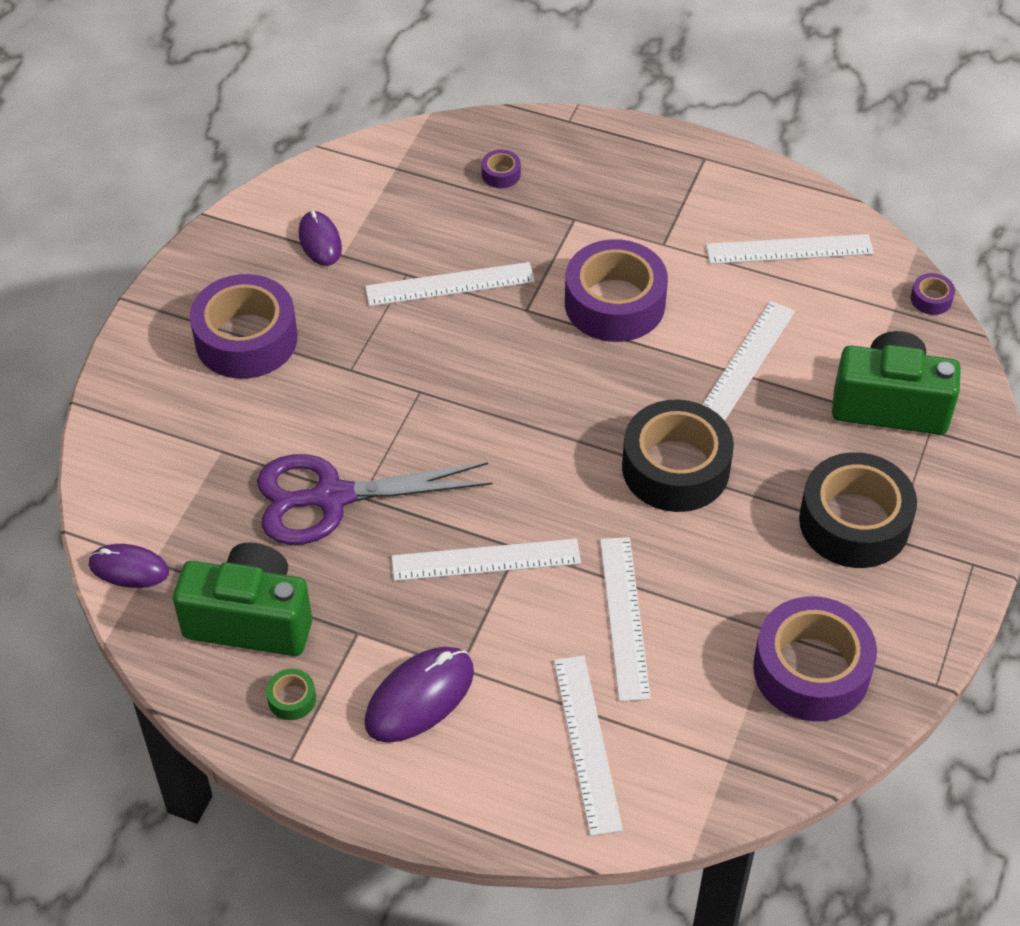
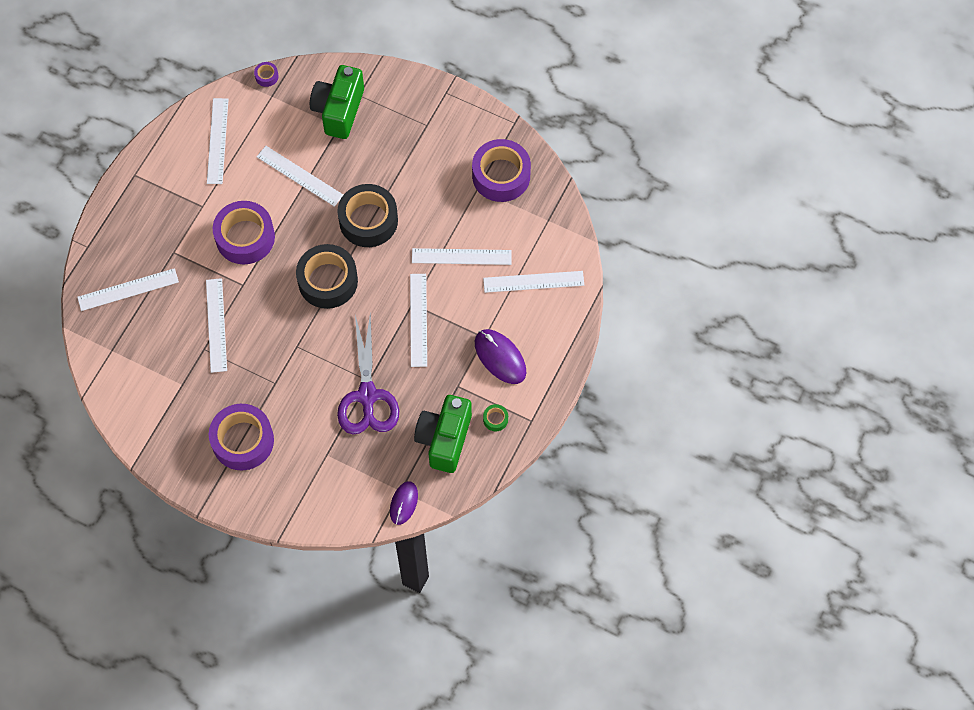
camera: 85 degrees left, 15 degrees up
(320, 241) = (168, 397): purple mouse -> none
(501, 174) = (128, 290): purple tape -> white ruler
(854, 522) = (414, 141): black tape -> black tape (328, 281)

